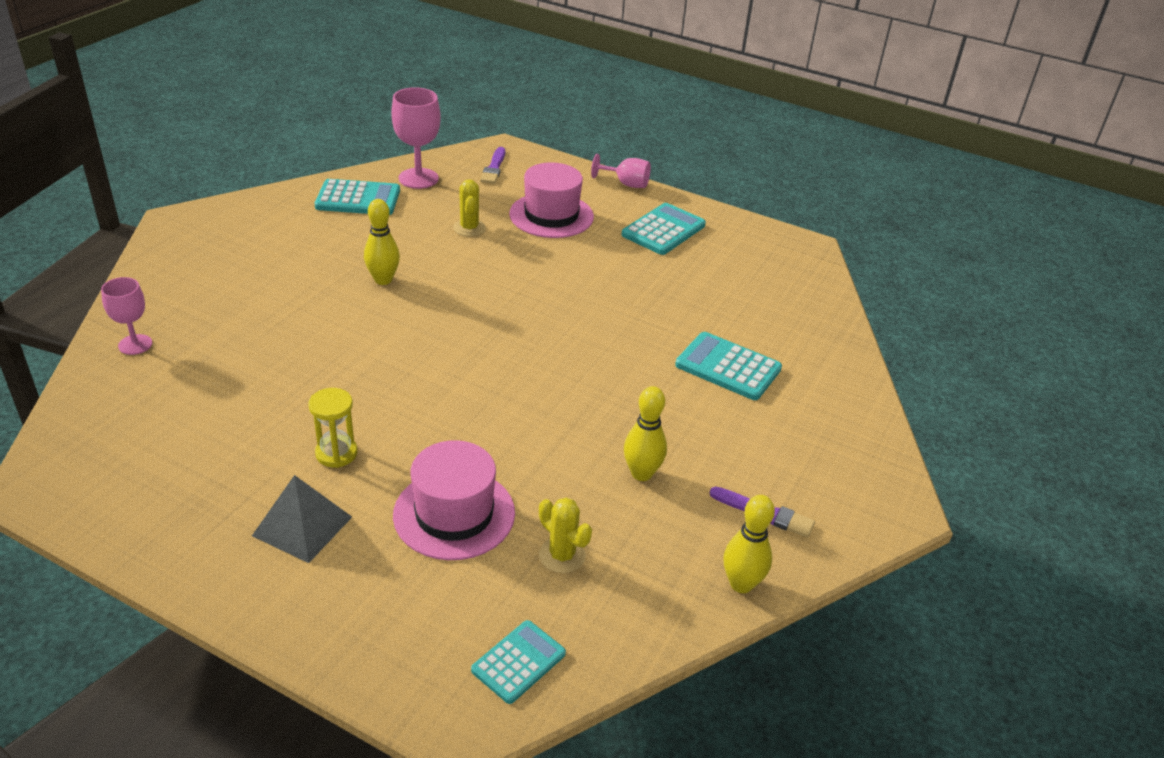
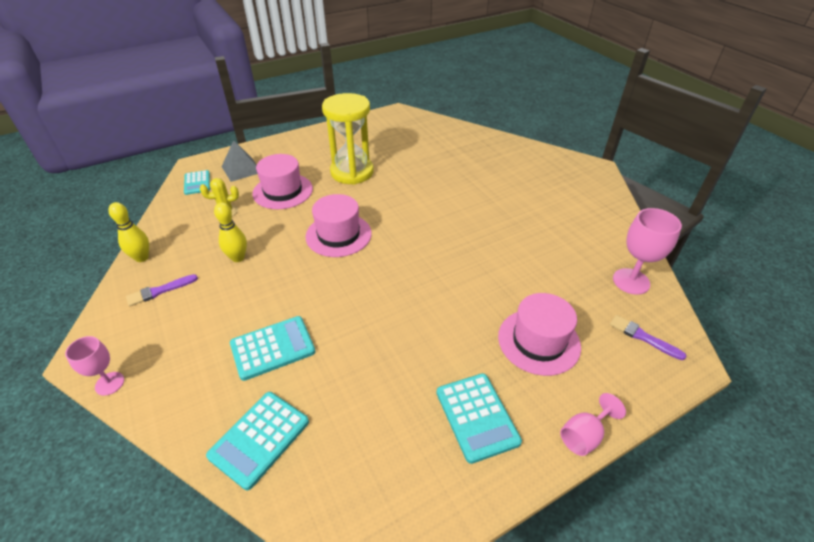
camera: 125 degrees right, 5 degrees up
(135, 344) = (476, 140): pink goblet -> pink goblet (109, 383)
(302, 526) = (319, 155): grey pyramid -> grey pyramid (241, 169)
(336, 453) = (352, 172): yellow hourglass -> yellow hourglass, size x2.13
(358, 199) = (603, 241): turquoise calculator -> turquoise calculator (259, 439)
(383, 280) = (488, 223): yellow bowling pin -> none
(469, 228) = (537, 283): yellow cactus -> none
(512, 398) = (338, 235): none -> pink hat

